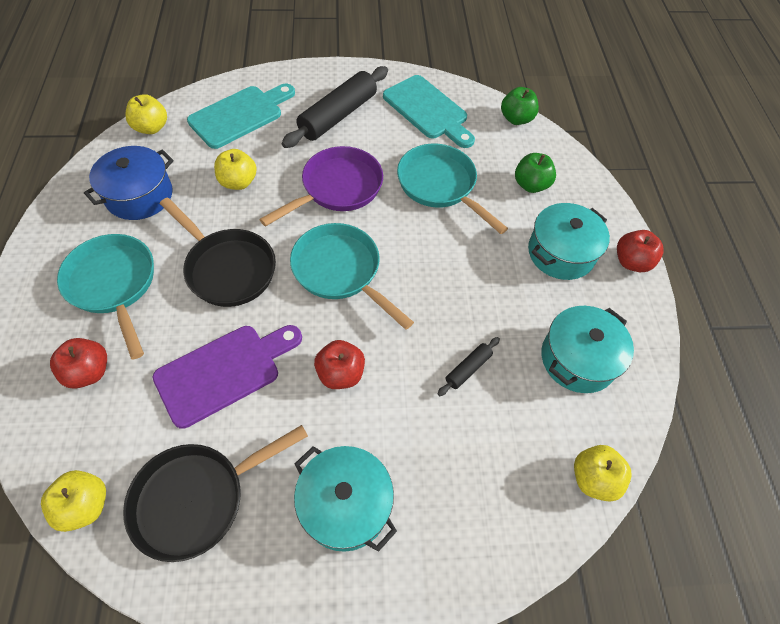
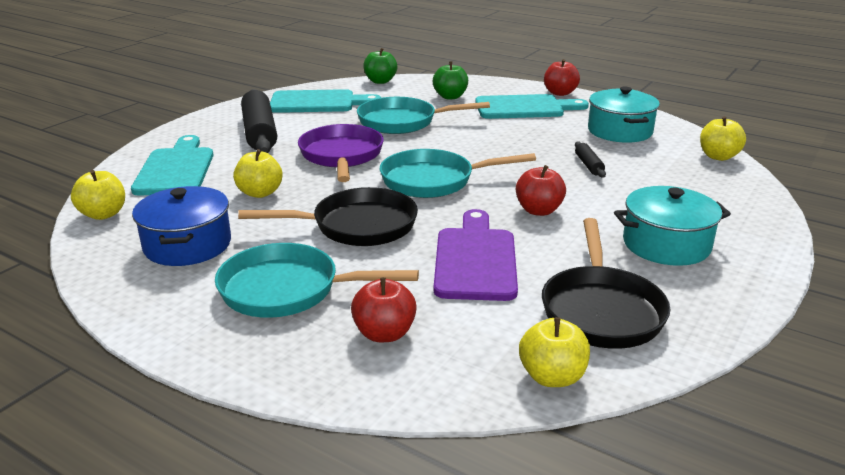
camera: 50 degrees left, 30 degrees down
(561, 253) = (524, 108): turquoise pot -> turquoise cutting board

